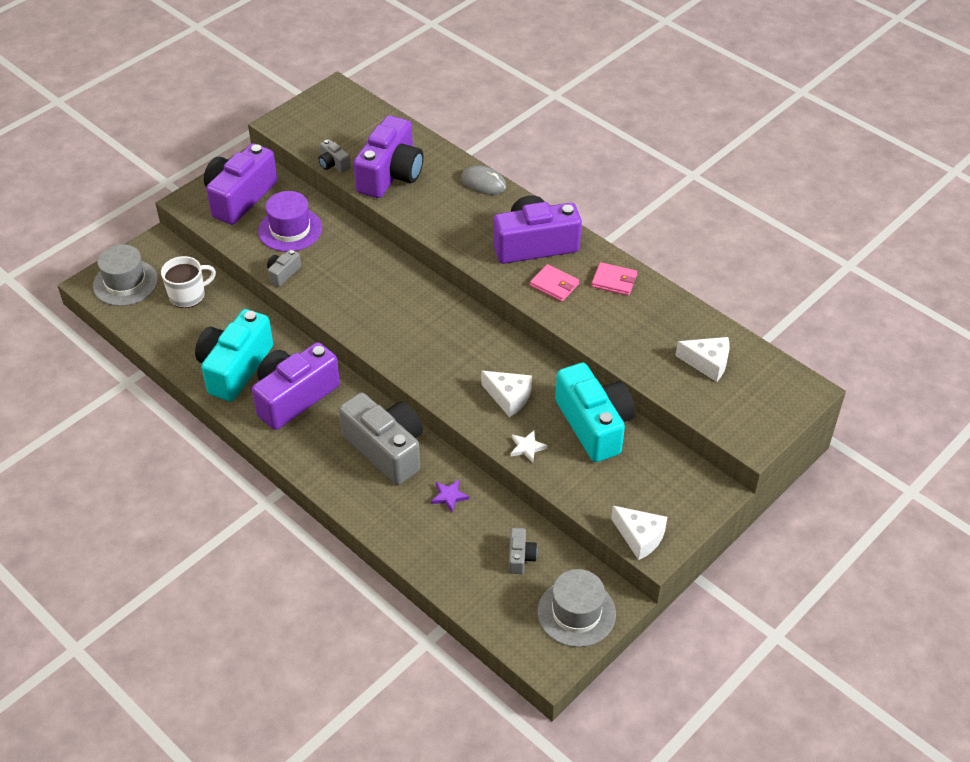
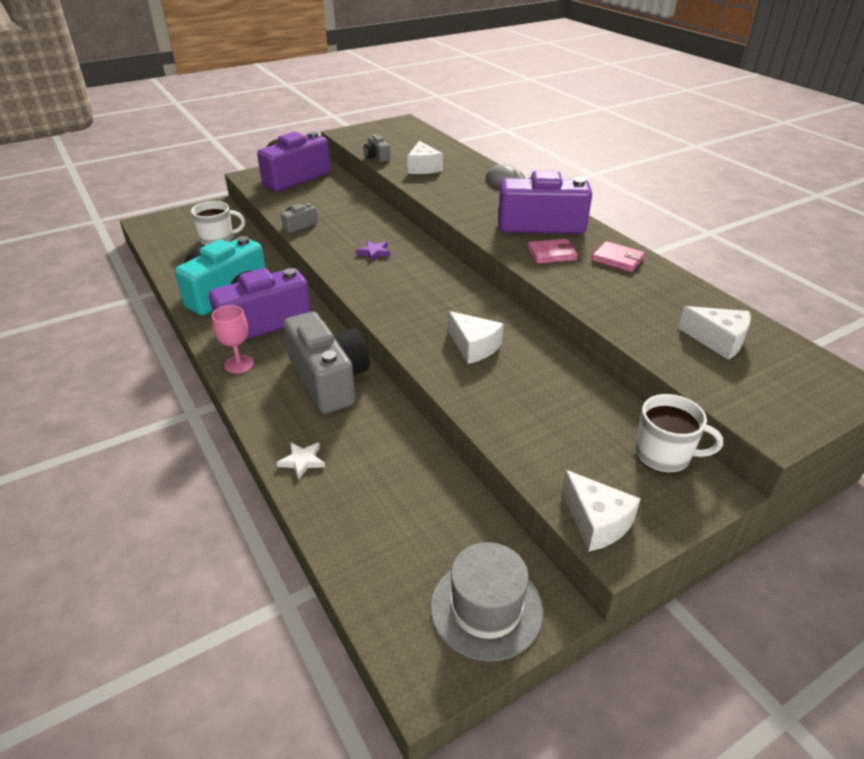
camera: 15 degrees right, 10 degrees down
(125, 283) = (173, 225): grey hat -> none
(290, 229) = (323, 201): purple hat -> none
(297, 449) = (239, 364): none -> pink goblet
(390, 174) = (423, 168): purple camera -> white cheese
(449, 496) = (376, 436): purple star -> purple star (374, 252)
(520, 557) = (434, 519): grey camera -> none
(527, 447) = (478, 395): white star -> white star (302, 461)
(554, 285) = (551, 254): pink wallet -> pink wallet turned 60 degrees counterclockwise
(594, 425) = (565, 387): turquoise camera -> none
(678, 472) = (664, 455): none -> white mug

